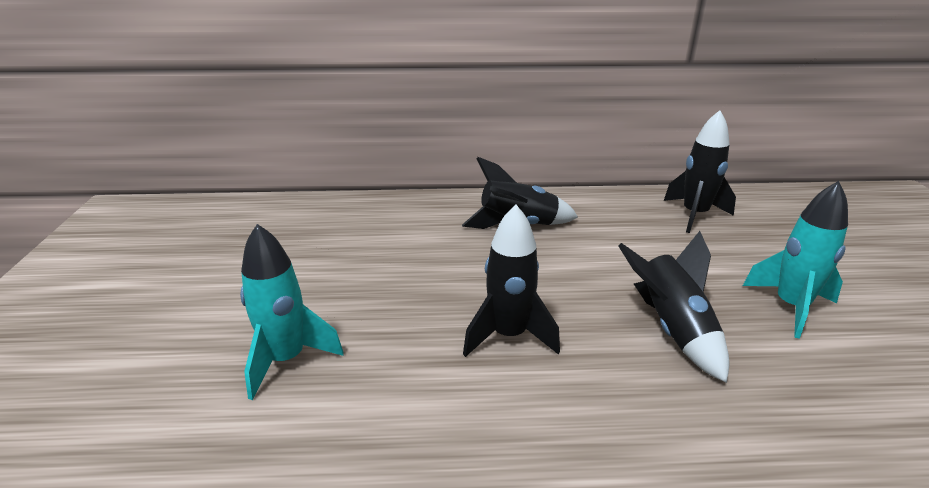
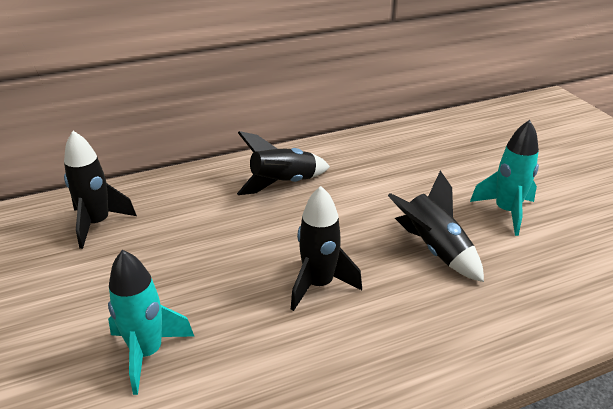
camera: 20 degrees left, 5 degrees up
(694, 215) = (416, 146): black rocket -> black rocket (98, 223)

